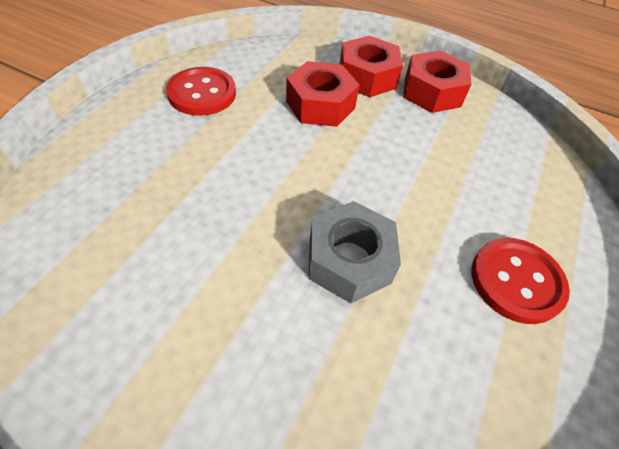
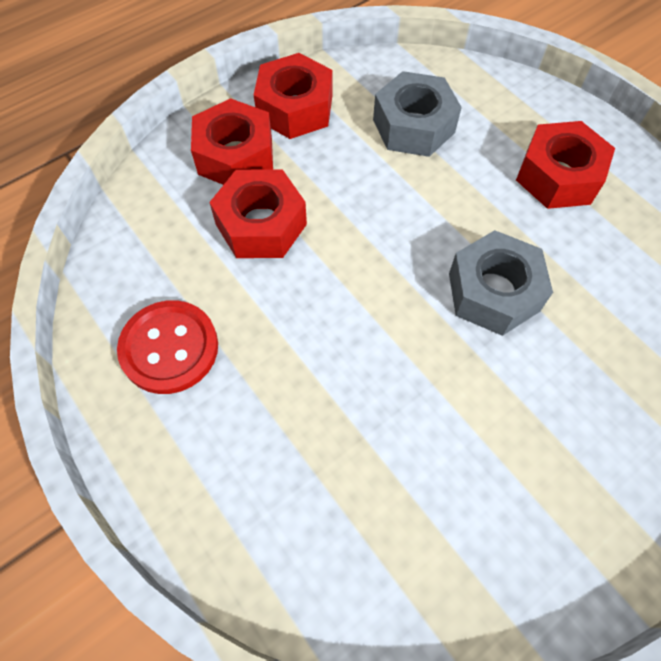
camera: 60 degrees left, 10 degrees up
(476, 160) = (413, 126): none -> grey nut
(516, 281) = (558, 176): red button -> red nut

